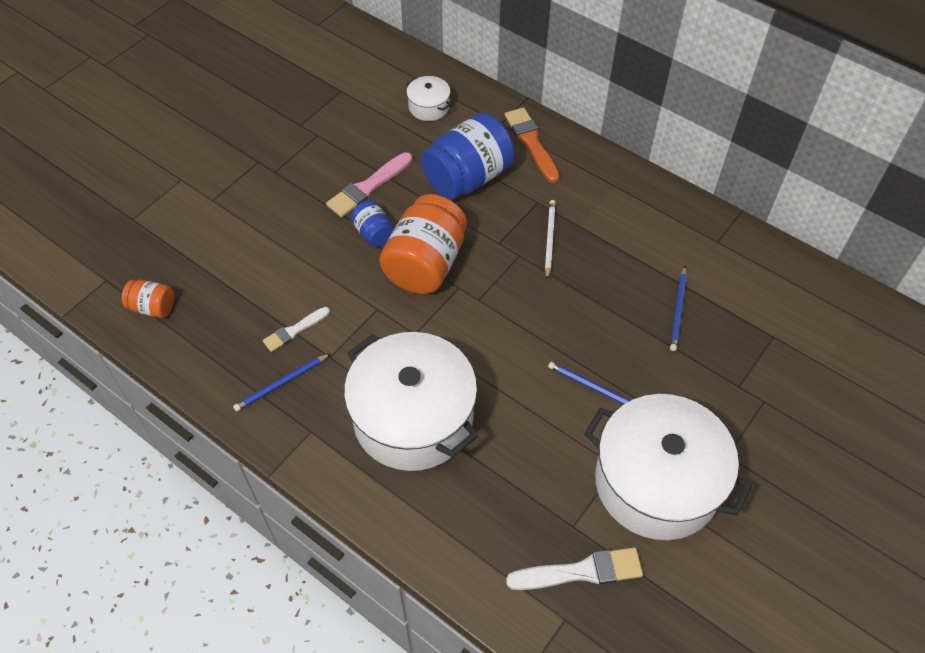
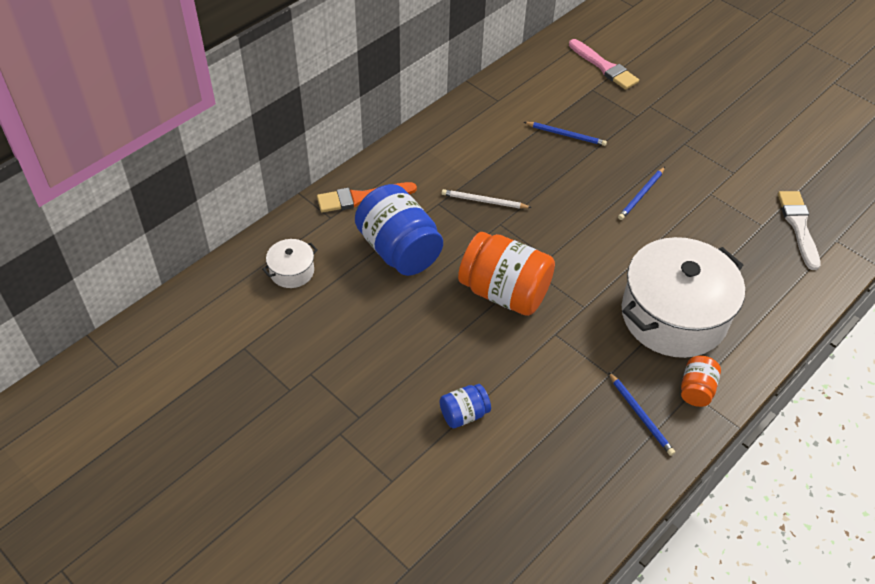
camera: 85 degrees left, 5 degrees down
(153, 307) = (543, 538): orange jar -> orange jar (696, 390)
(294, 330) = (578, 403): white brush -> none
(368, 187) = (398, 331): pink brush -> pink brush (604, 67)
(374, 233) = (461, 330): blue jar -> blue jar (464, 414)
(657, 482) = (721, 174): white pot -> none

